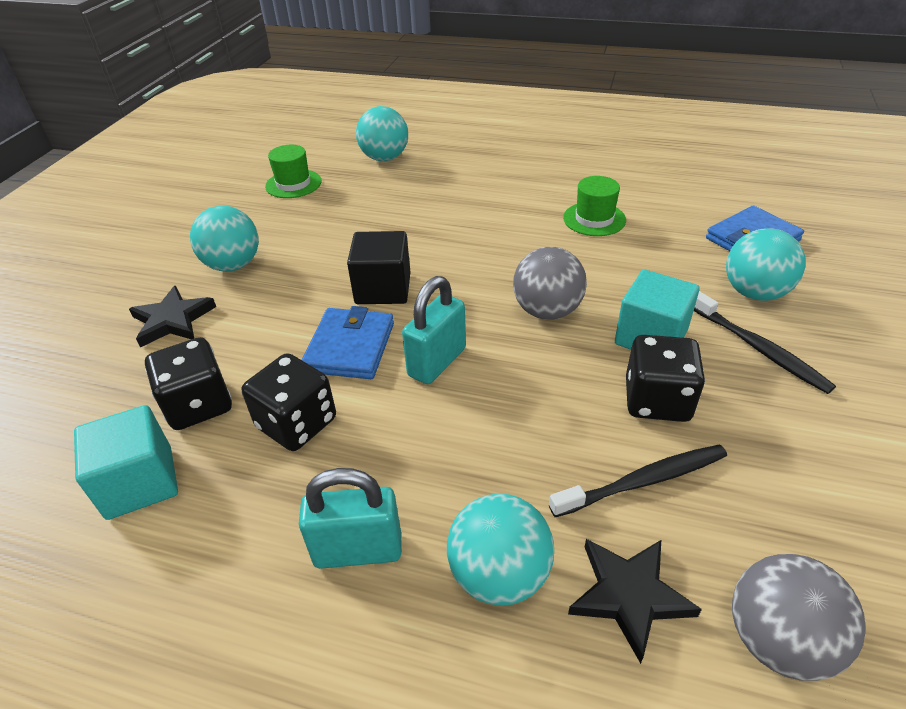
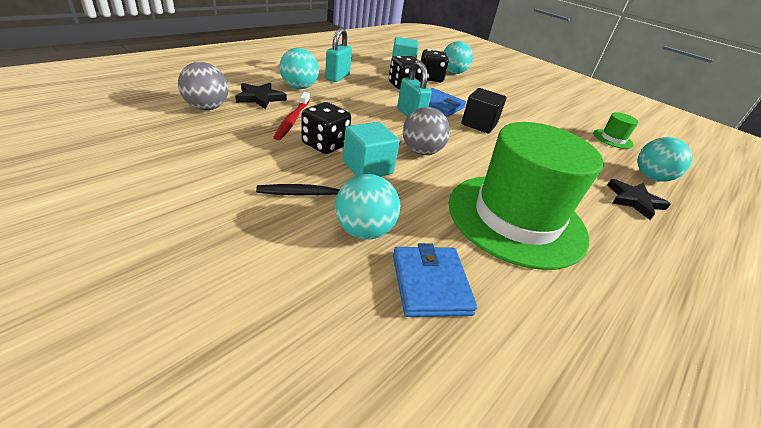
camera: 110 degrees right, 5 degrees down
(172, 320) = (487, 86): black star -> black star (634, 201)
(233, 265) = (524, 104): turquoise ball -> turquoise ball (453, 73)
(594, 219) = (516, 218): green hat -> green hat, size x2.43
(643, 481) = (292, 120): black toothbrush -> red toothbrush

